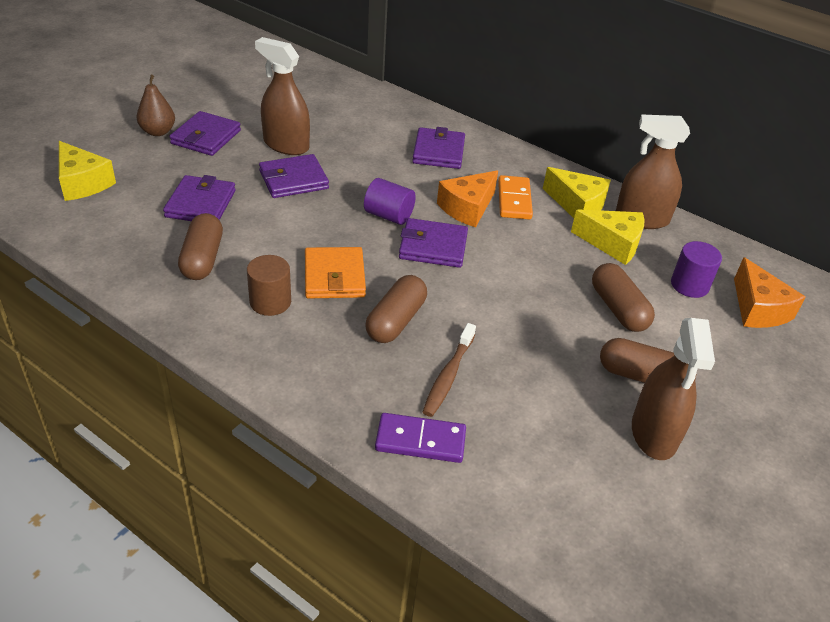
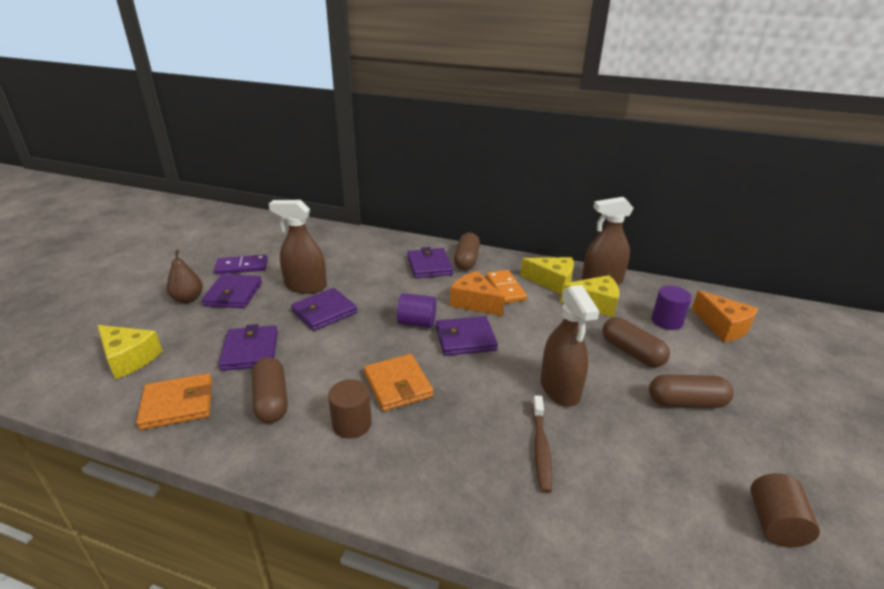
camera: 15 degrees left, 10 degrees down
(114, 240) = (178, 404): none -> orange wallet
(396, 321) = (470, 410): brown capsule -> brown capsule (466, 260)
(420, 441) = (553, 520): purple domino -> purple domino (242, 267)
(467, 208) = (474, 302): orange cheese -> orange cheese turned 105 degrees clockwise
(647, 511) = (774, 524): none -> brown cylinder
(654, 434) = (728, 449): brown spray bottle -> brown spray bottle (560, 389)

